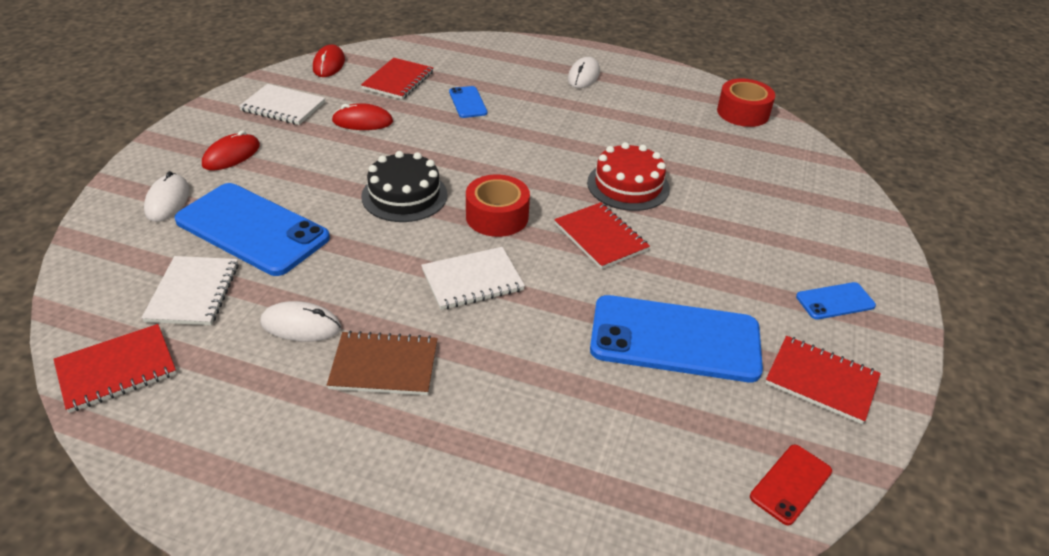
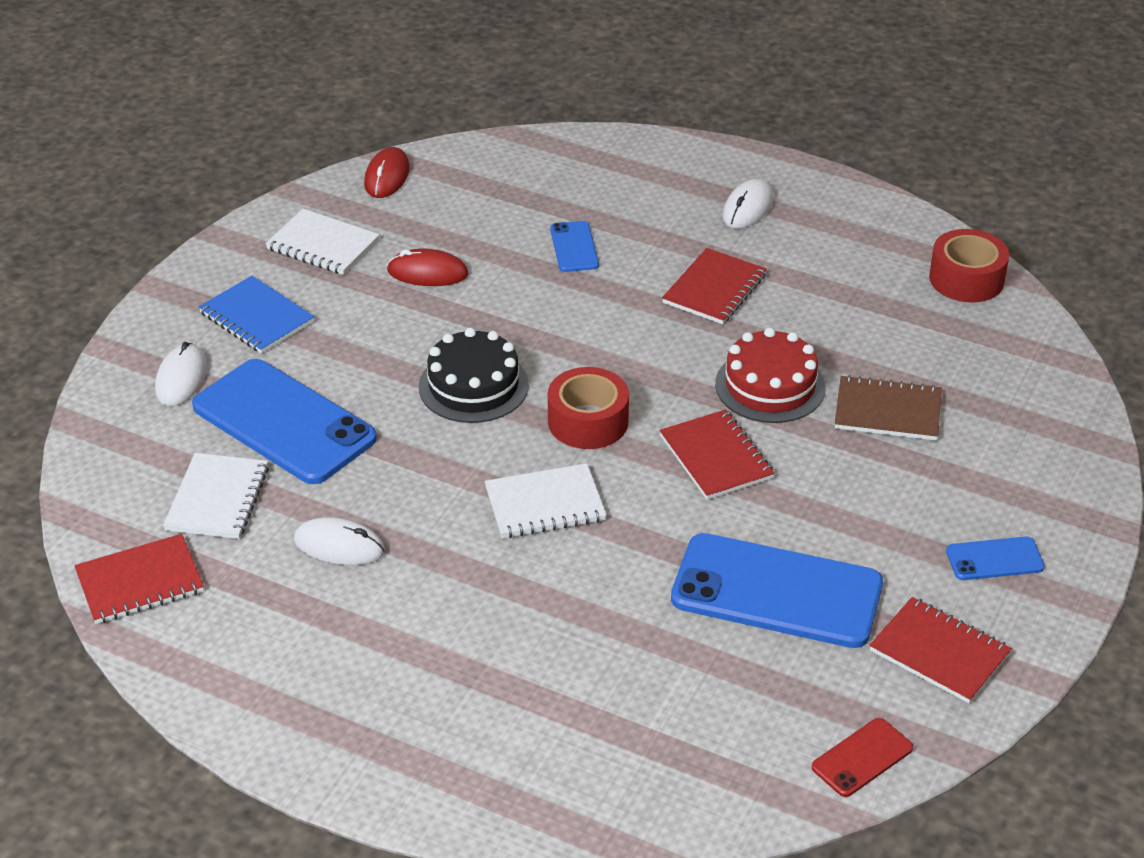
camera: 10 degrees right, 0 degrees up
(231, 155) = (257, 317): red mouse -> blue notebook
(384, 366) = (431, 598): brown notebook -> brown notebook (887, 411)
(398, 80) = (481, 207): red notebook -> red notebook (714, 289)

